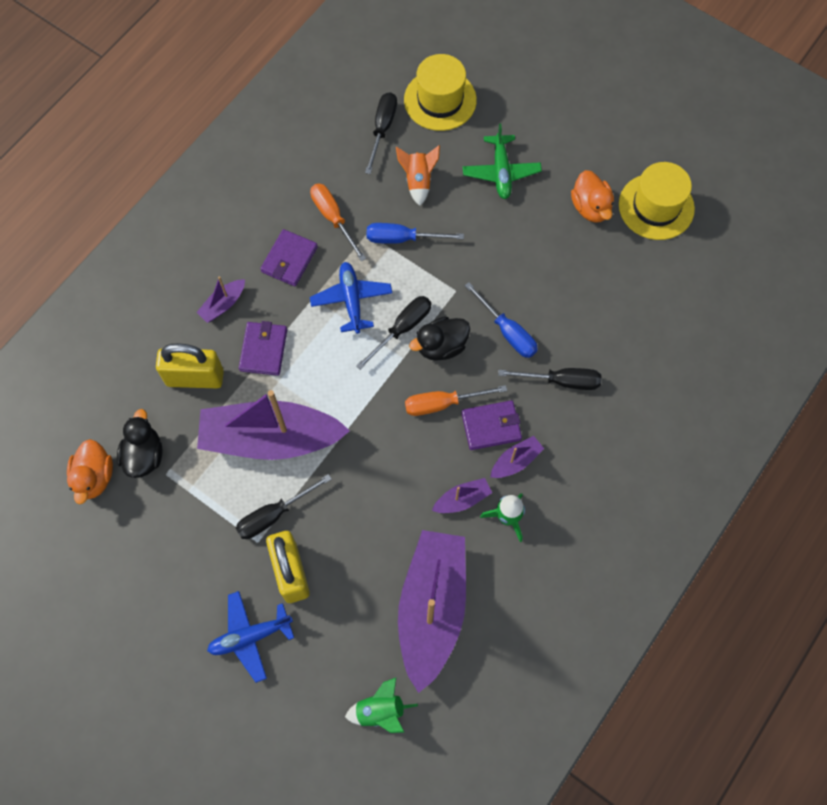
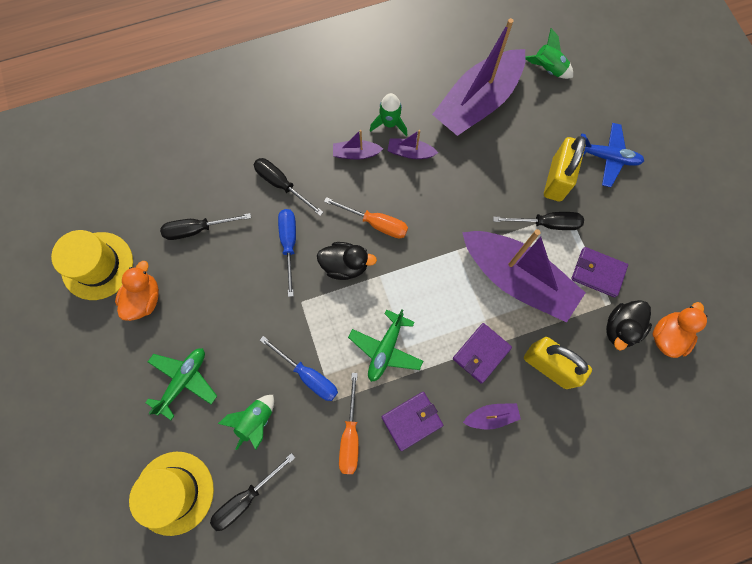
camera: 145 degrees left, 5 degrees up
(351, 300) = (385, 349): blue plane -> green plane
(402, 329) = (363, 298): black screwdriver -> black screwdriver (197, 229)
(418, 181) = (256, 421): orange rocket -> green rocket
(491, 426) = (354, 186): purple wallet -> purple wallet (597, 273)

